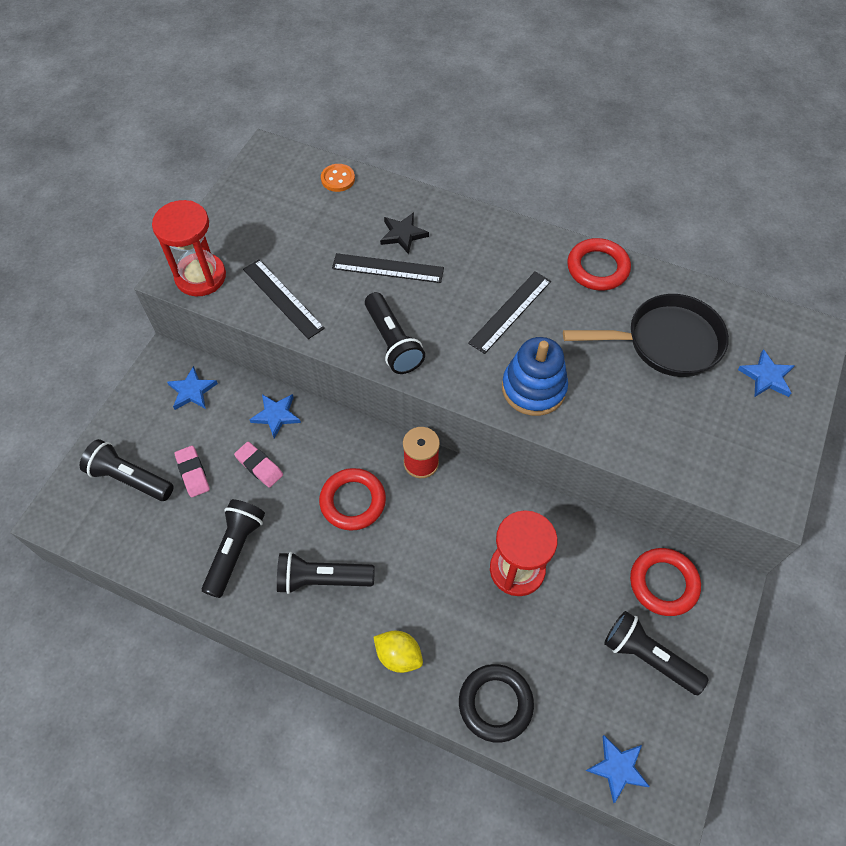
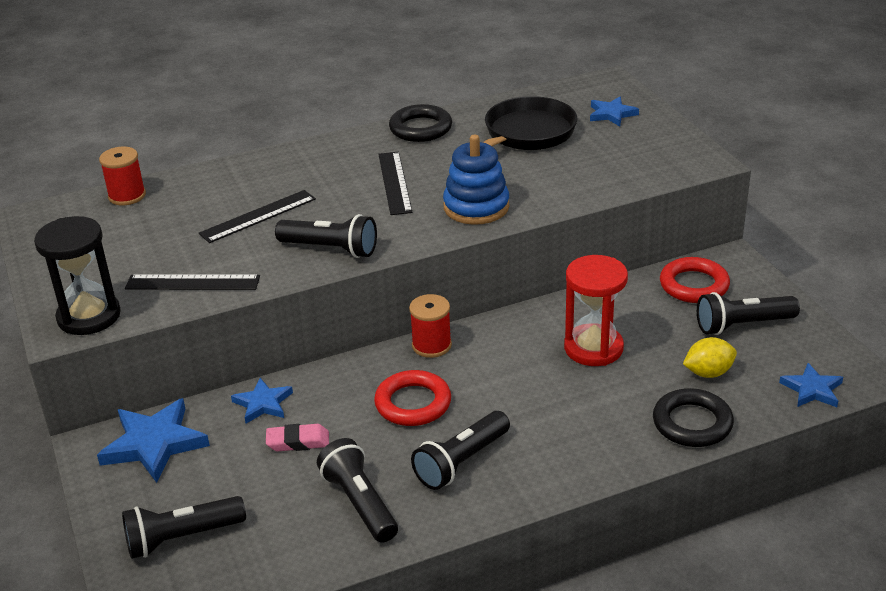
camera: 45 degrees left, 25 degrees down
(192, 391) = (154, 444): blue star -> blue star, size x1.69
(193, 473) = (241, 489): pink eraser -> none
(200, 276) = (89, 316): red hourglass -> black hourglass
(338, 179) = (127, 196): orange button -> red spool
(398, 655) = (588, 454): yellow lemon -> yellow lemon (708, 373)
(403, 234) = (239, 193): black star -> none
(597, 268) = (420, 128): red ring -> black ring

